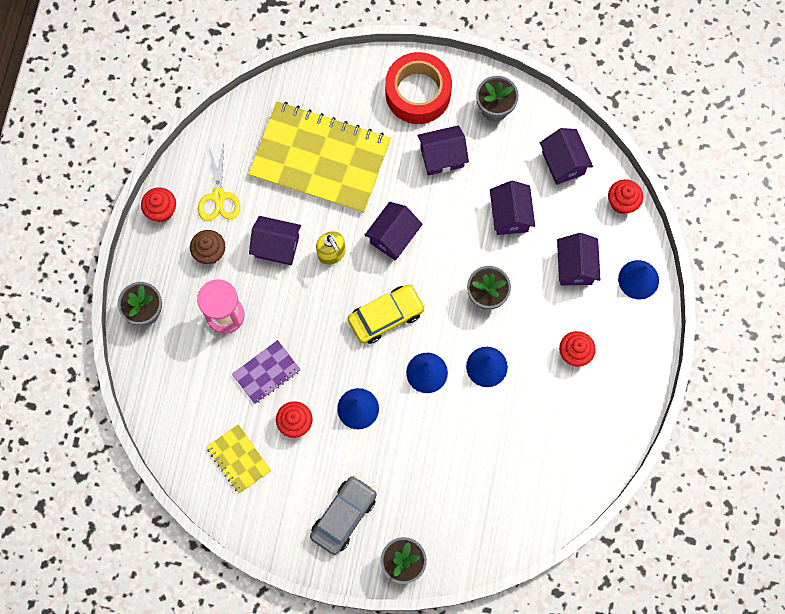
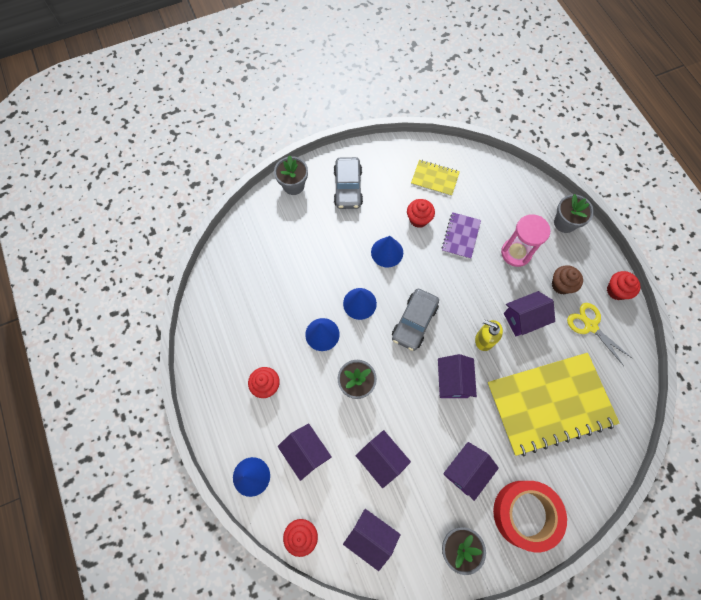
camera: 145 degrees right, 5 degrees down
(386, 316) = (414, 322): yellow car -> grey car

